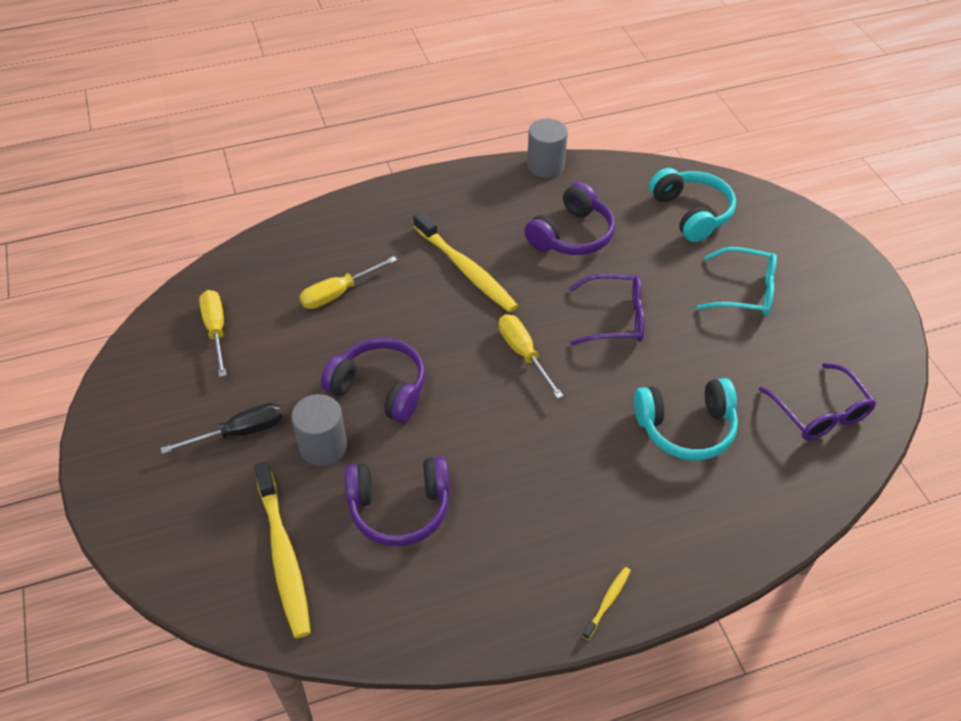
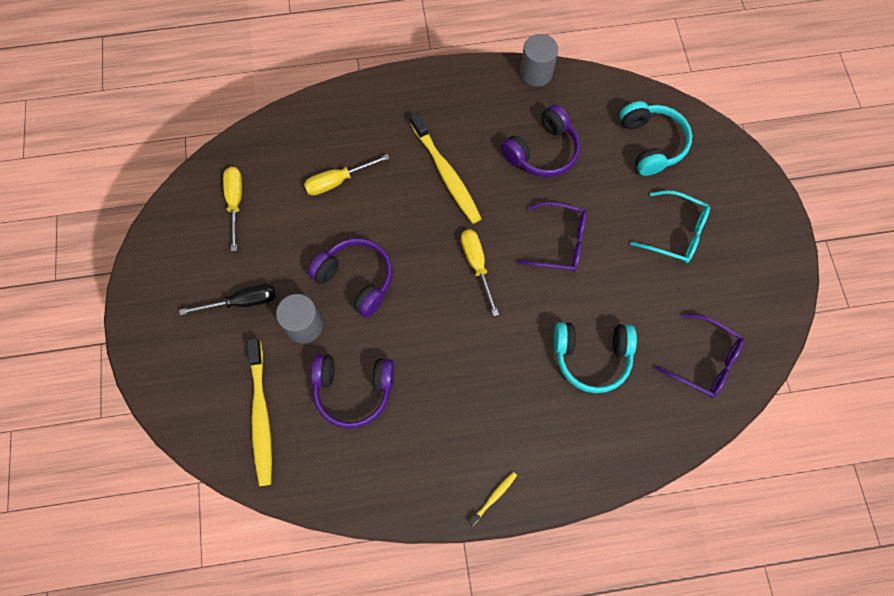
camera: 10 degrees right, 20 degrees up
(820, 412) = (704, 361): purple glasses -> purple glasses turned 45 degrees counterclockwise

